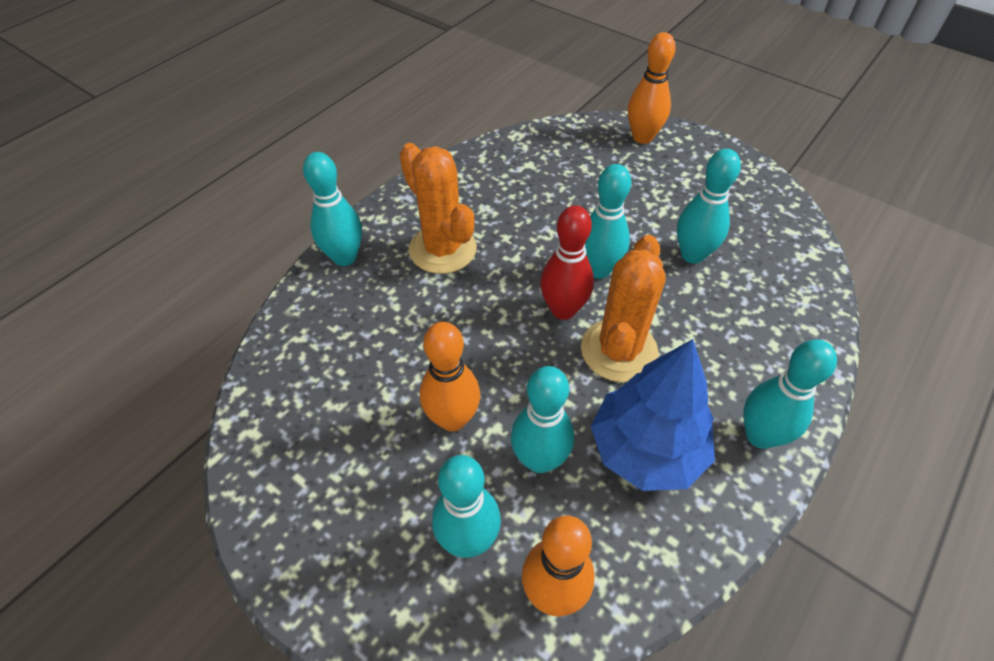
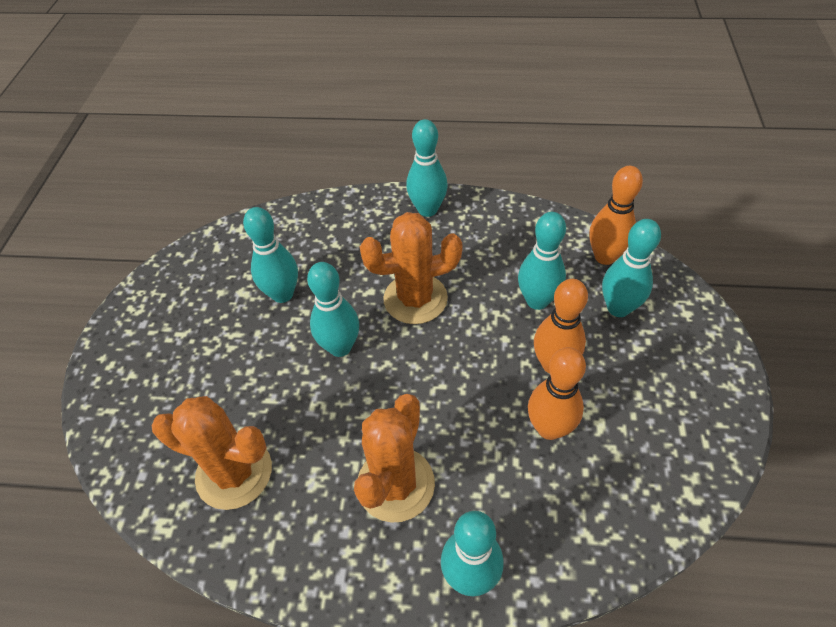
camera: 120 degrees left, 0 degrees up
(528, 173) = (234, 473): none -> orange cactus
(563, 310) = (401, 349): red bowling pin -> none
(642, 137) = (119, 396): orange bowling pin -> orange bowling pin (549, 428)
(646, 449) = (482, 254): blue tree -> none

